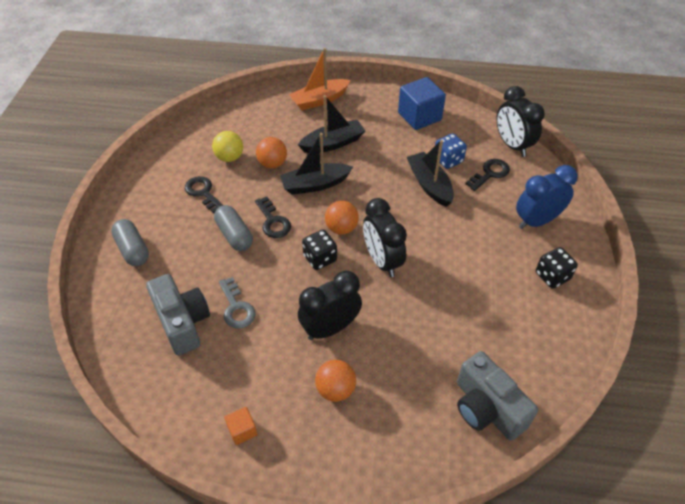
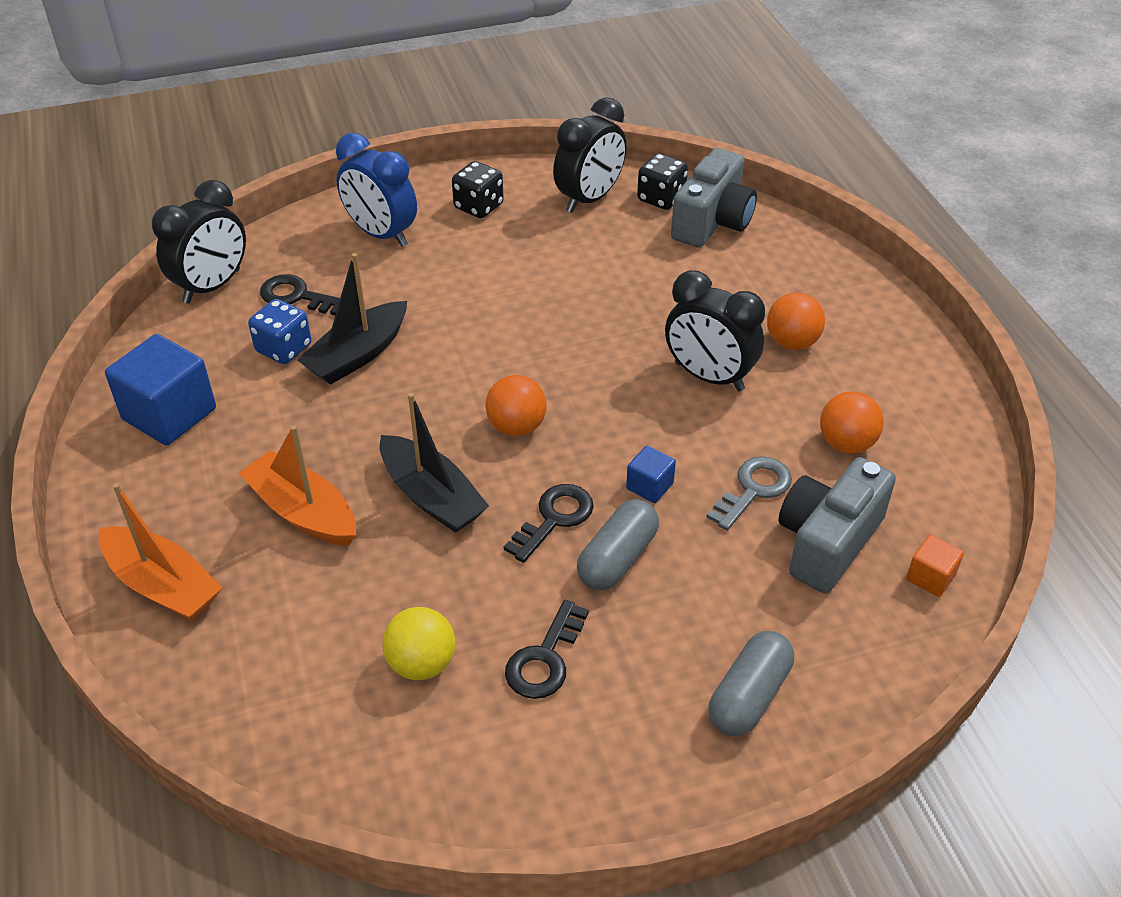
camera: 115 degrees left, 5 degrees down
(242, 430) = (916, 404): orange cube -> orange cube (930, 577)
(268, 265) = (649, 486): none -> blue cube
(272, 164) = (406, 582): orange ball -> orange ball (846, 443)
(320, 258) = (595, 430): black dice -> black dice (661, 198)
(333, 143) = (303, 512): black boat -> orange boat
(382, 261) = (554, 362): black clock -> black clock (589, 199)

